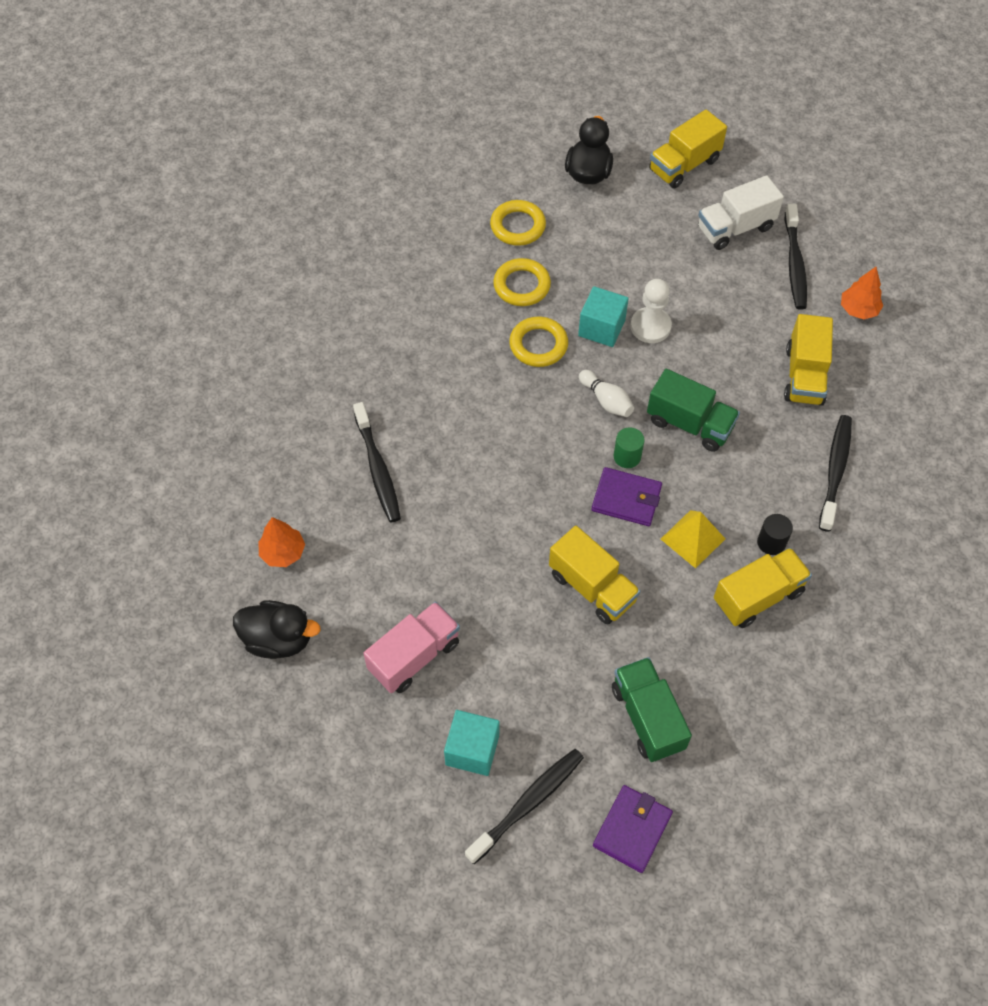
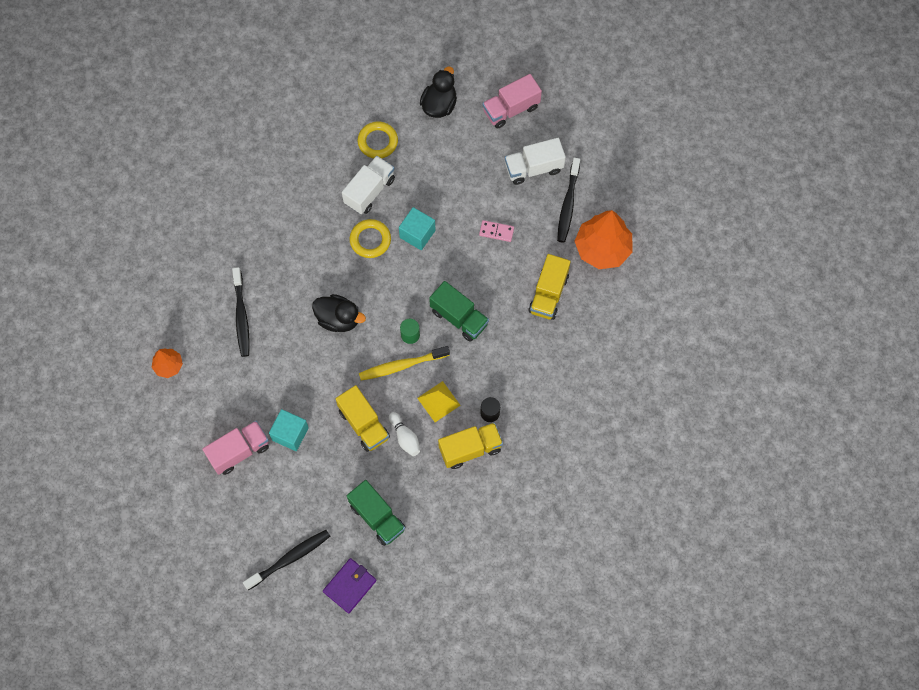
camera: 10 degrees right, 10 degrees up
(278, 639) = (155, 425): black duck -> black duck (338, 319)
(472, 750) = (263, 519): turquoise cube -> turquoise cube (290, 434)
(522, 285) = (369, 191): yellow ring -> white truck
(606, 400) = (406, 290): white bowling pin -> white bowling pin (405, 437)
(626, 499) = (402, 365): purple wallet -> yellow toothbrush
(647, 717) = (377, 517): green truck -> green truck turned 150 degrees clockwise
(650, 326) = (452, 238): white pawn -> none
(684, 165) = (511, 109): yellow truck -> pink truck
(709, 309) = (496, 231): none -> pink domino
(835, 471) = (548, 369): black toothbrush -> none
(858, 309) = (602, 249): orange tree -> orange tree, size x1.93

